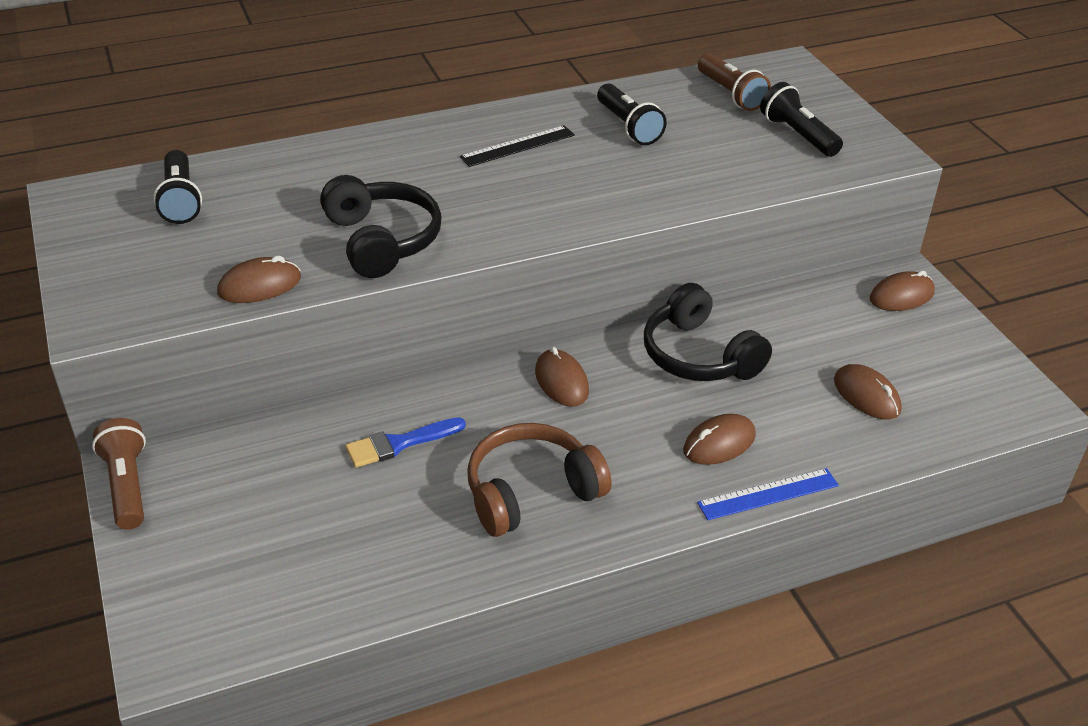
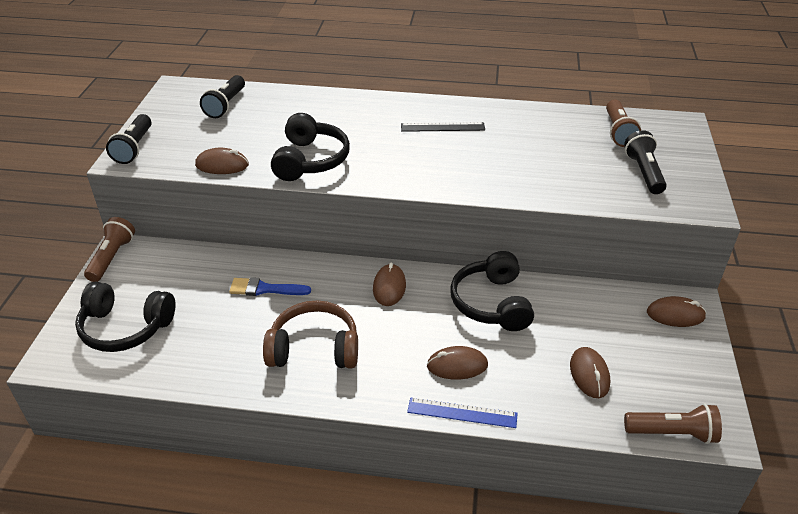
camera: 30 degrees right, 0 degrees up
(241, 571) = (125, 327): none -> black headphones
(628, 127) = (526, 134): black flashlight -> black flashlight (134, 148)
(992, 424) = (672, 433): none -> brown flashlight

